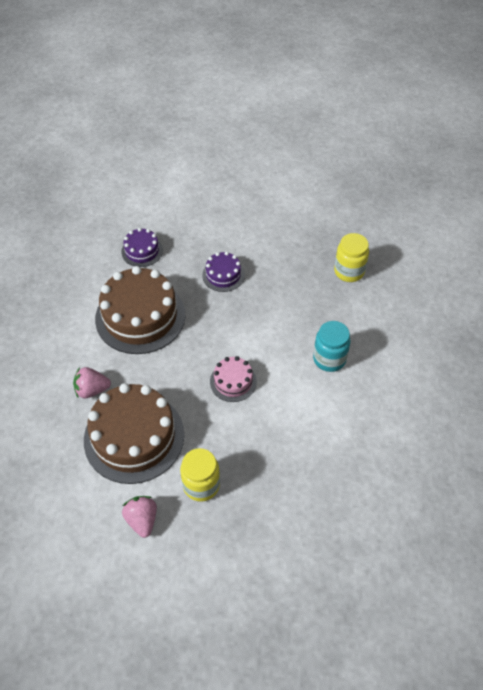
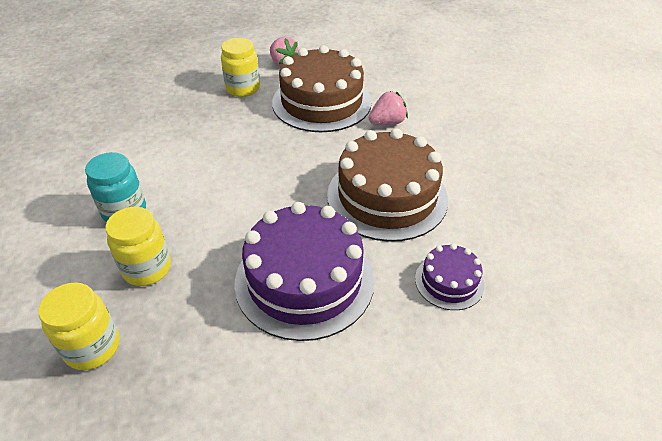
camera: 160 degrees right, 10 degrees down
(223, 275) = (304, 280): purple cake -> purple cake, size x2.04
(233, 381) = (241, 162): pink cake -> none
(316, 309) = (147, 268): none -> yellow jar

